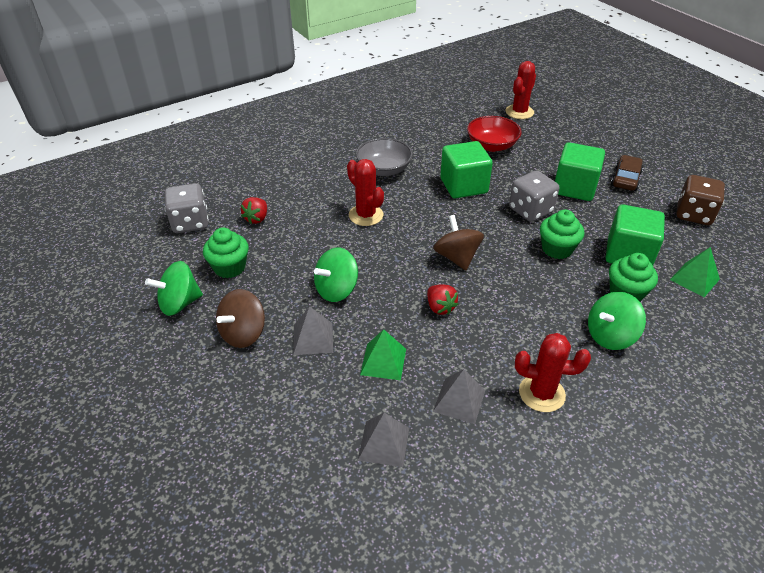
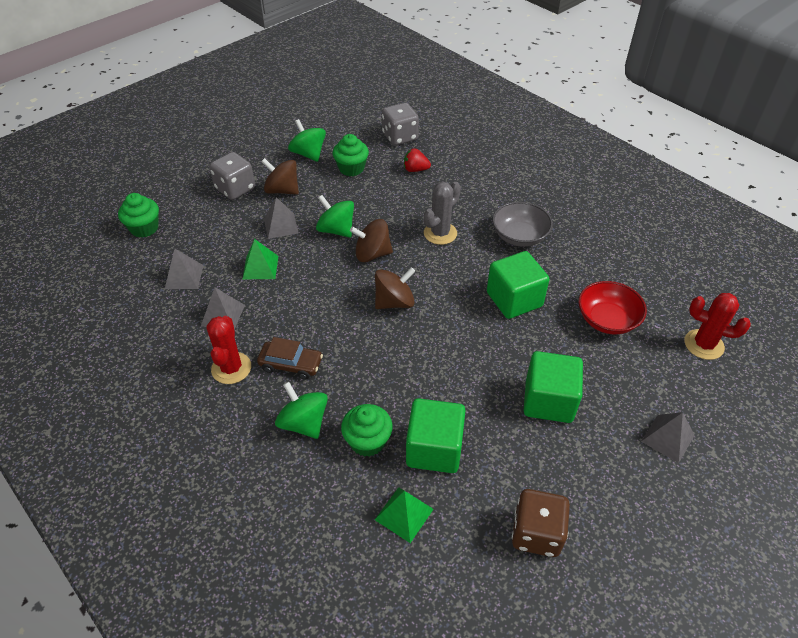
camera: 80 degrees right, 5 degrees up
(366, 215) = (440, 233): red cactus -> grey cactus
(384, 265) = (372, 254): none -> brown spinning top
(440, 307) = (325, 295): red strawberry -> none
(530, 210) = (488, 358): grey dice -> grey dice (235, 189)
(557, 249) = (427, 382): green cupcake -> green cupcake (144, 228)
(603, 144) = (667, 438): none -> grey pyramid
(625, 179) = (590, 458): brown car -> brown car (291, 364)

